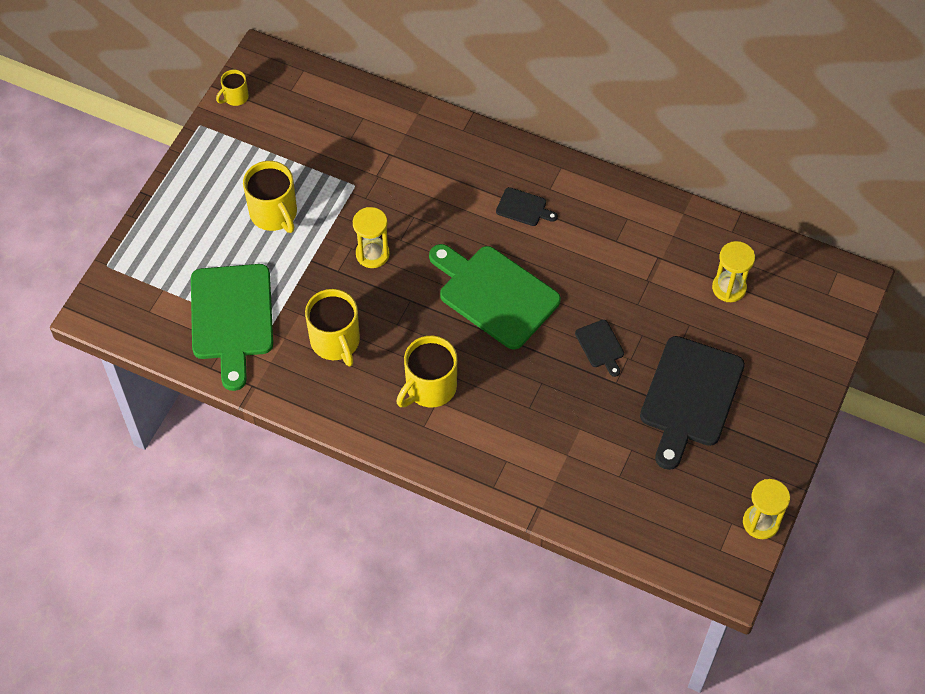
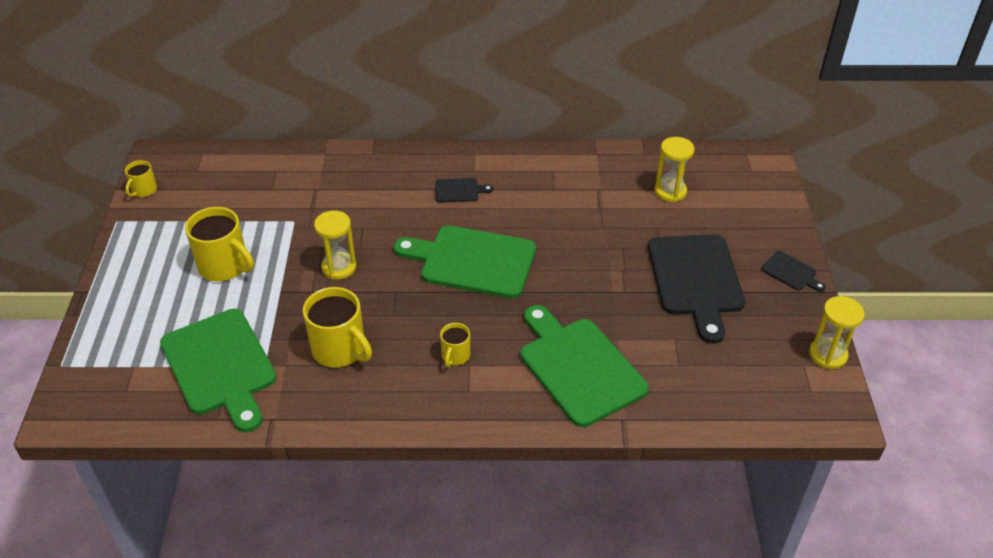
camera: 25 degrees left, 15 degrees down
(429, 388) = (455, 356): yellow mug -> yellow mug, size x0.53
(529, 442) = (578, 367): none -> green cutting board
(600, 346) = (592, 268): black cutting board -> black cutting board (791, 272)

